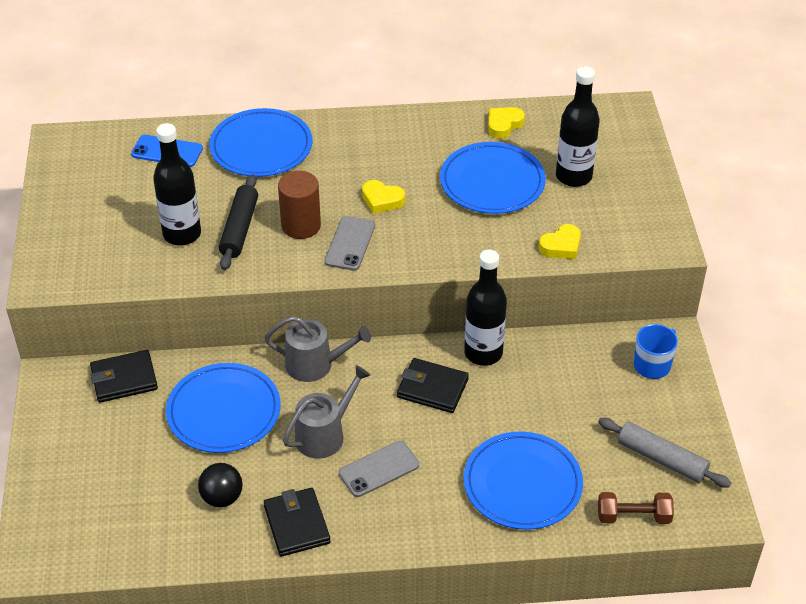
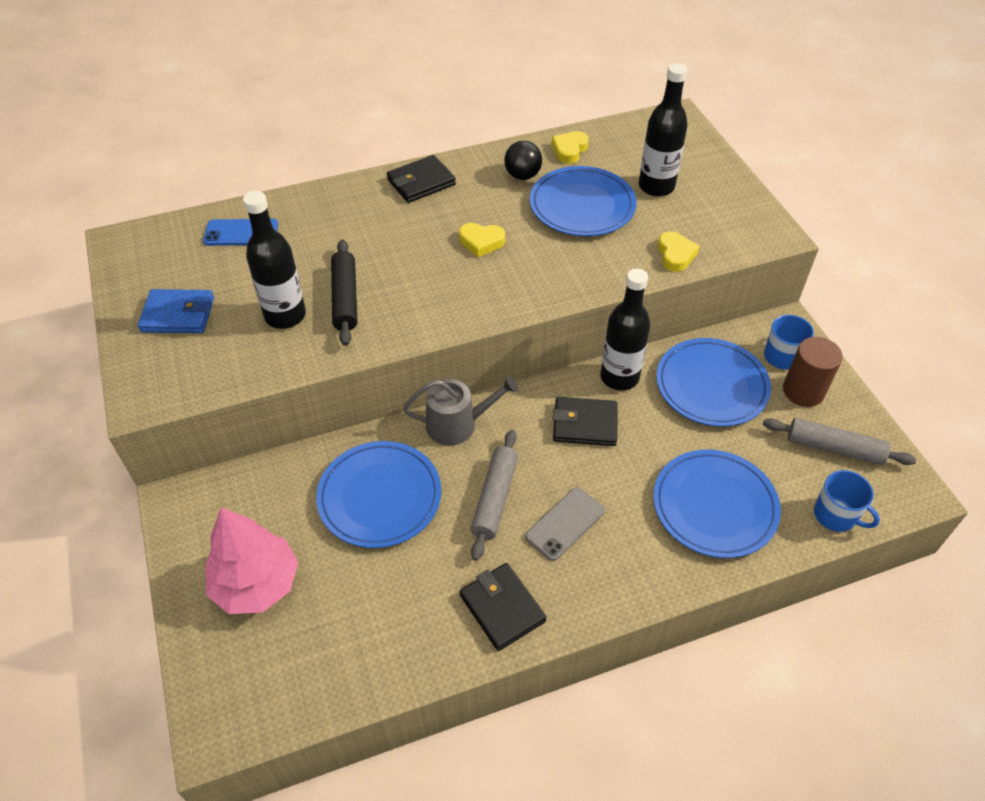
camera: 15 degrees left, 5 degrees up
(91, 216) = (178, 315): none -> blue wallet
(97, 459) = (256, 584): none -> pink tree
(124, 379) = (259, 484): black wallet -> black wallet (421, 182)
(222, 497) = (410, 596): black ball -> black ball (522, 175)
(261, 147) = (339, 212): blue plate -> blue plate (711, 385)
(301, 225) = (408, 283): brown cylinder -> brown cylinder (803, 391)
(324, 435) = (494, 498): grey watering can -> grey rolling pin
(350, 243) = (466, 292): grey phone -> none
(561, 246) = (675, 255): yellow heart -> yellow heart turned 45 degrees counterclockwise
(633, 516) = (836, 515): brown dumbbell -> blue mug

